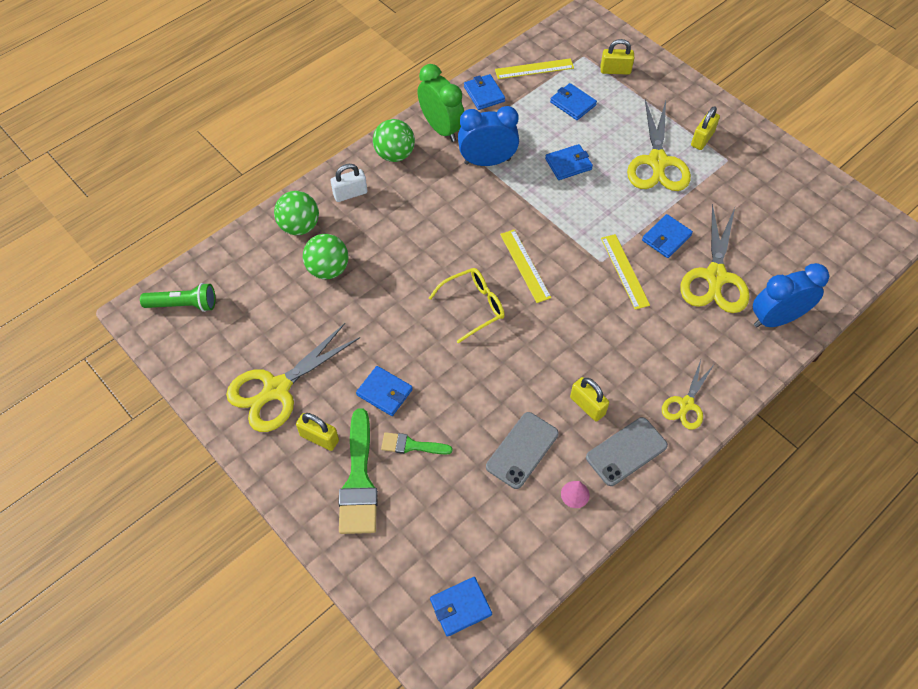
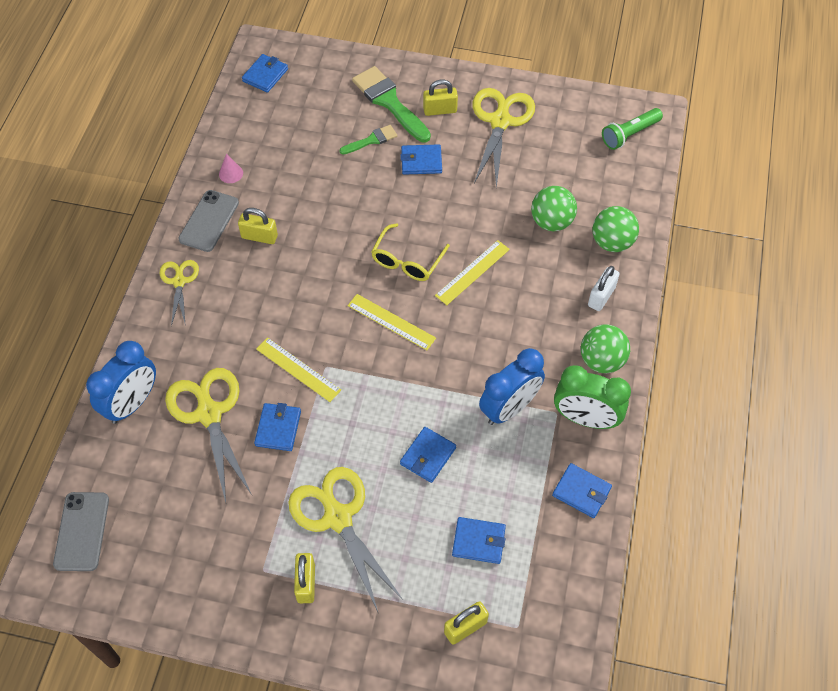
camera: 145 degrees right, 0 degrees up
(522, 450) = (289, 180): grey phone -> grey phone (82, 531)
(534, 69) = (557, 566): yellow ruler -> yellow ruler (472, 272)

